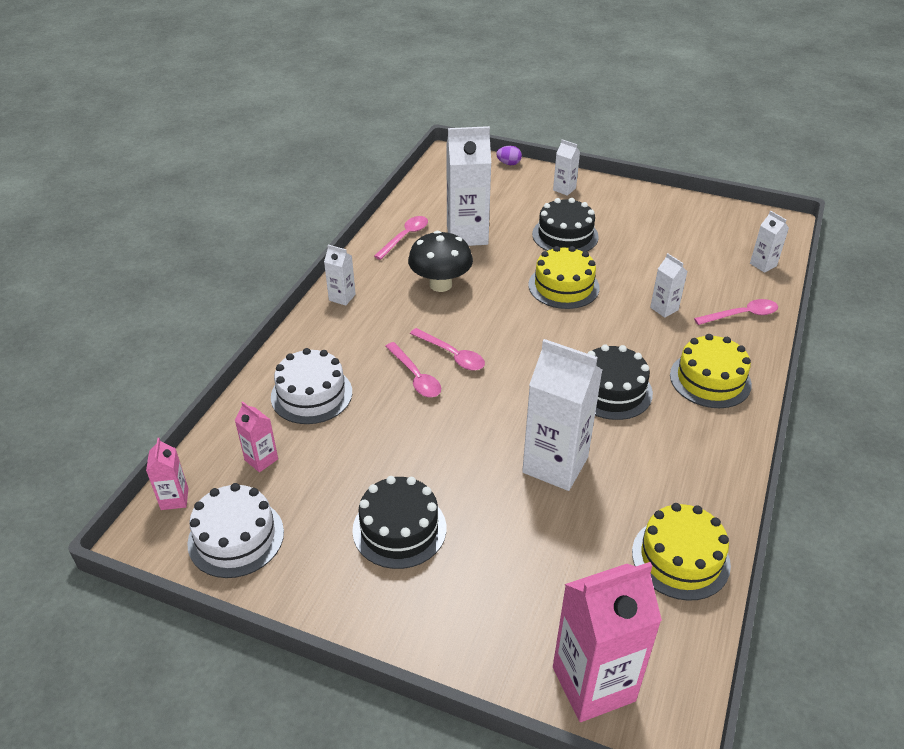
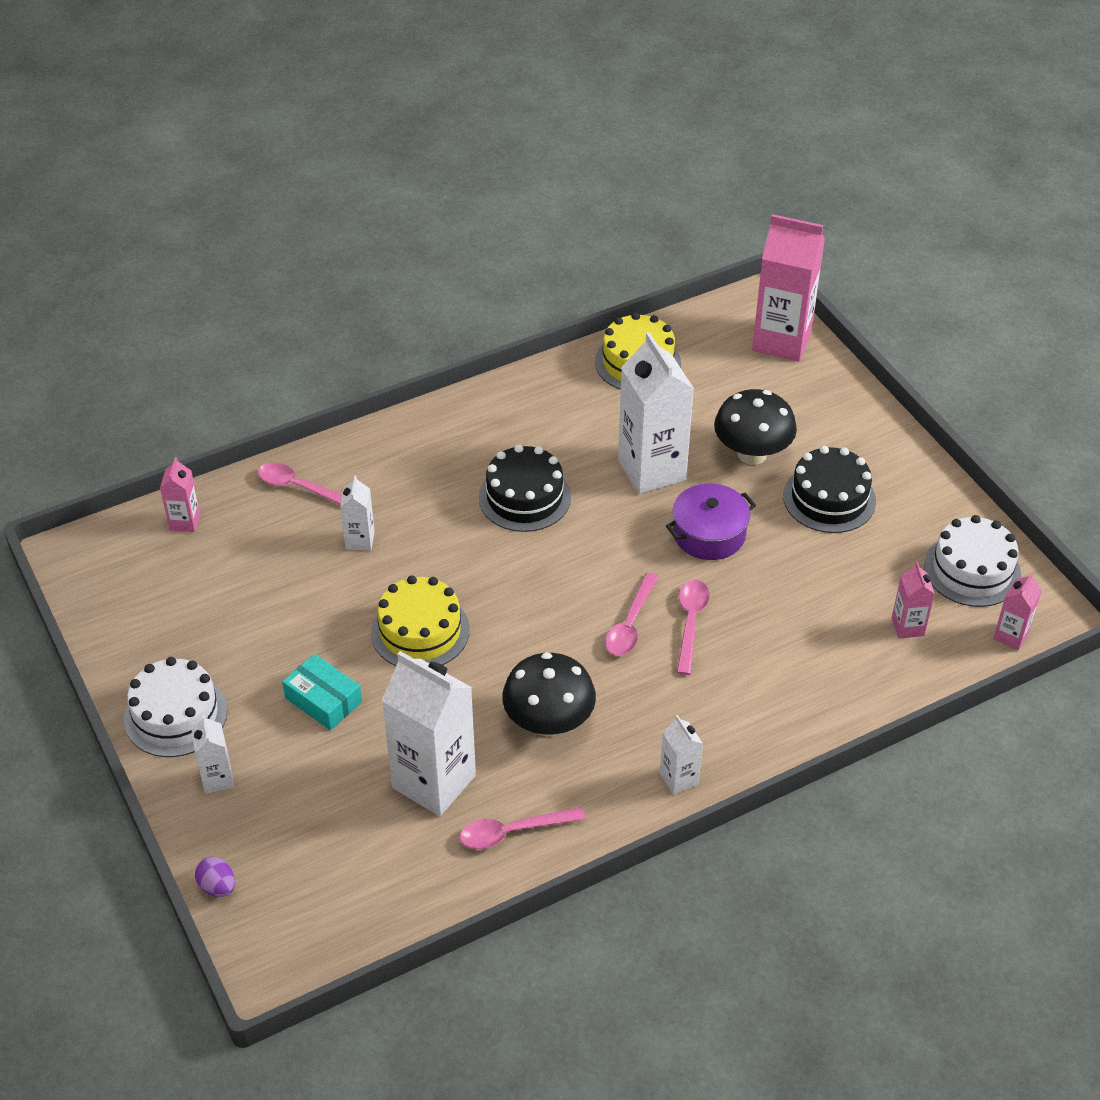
camera: 140 degrees left, 5 degrees up
(311, 394) = (811, 667): white cake -> white cake (176, 715)
(452, 355) = (630, 624): pink spoon -> pink spoon turned 150 degrees counterclockwise
(463, 441) = (709, 534): none -> purple pot
(497, 530) = (752, 454): none -> black mushroom
(565, 235) = (323, 700): black cake -> turquoise box
(710, 379) = (426, 453): yellow cake -> none
(763, 265) = (185, 522): white carton -> pink carton

